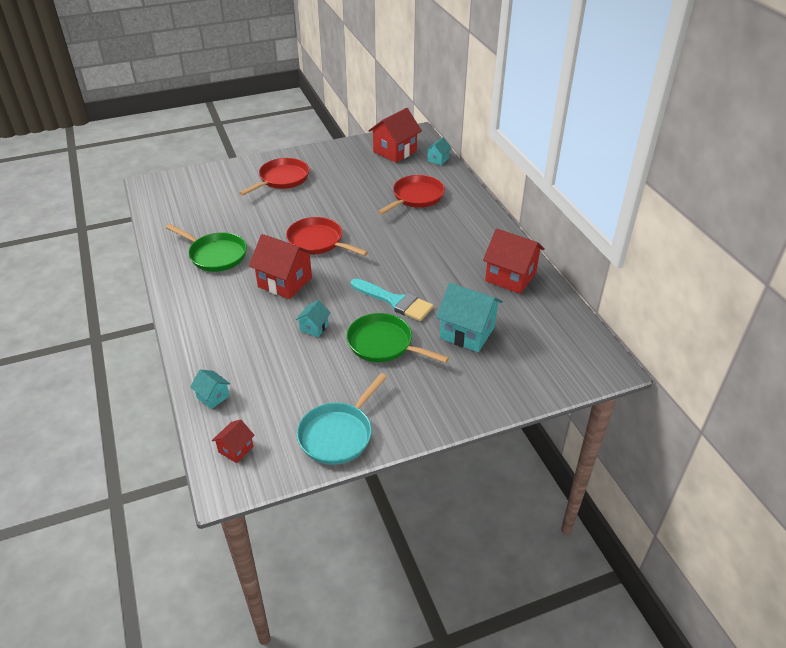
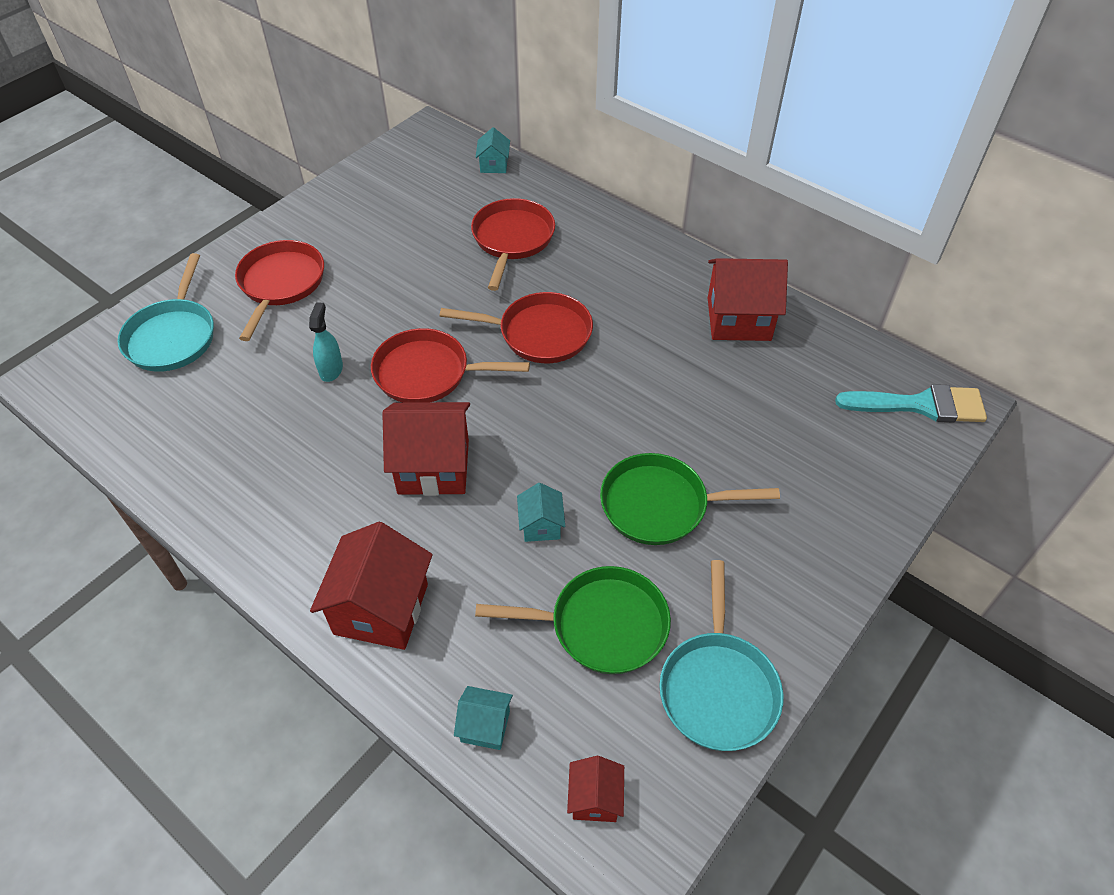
camera: 30 degrees left, 10 degrees up
(214, 185) = (173, 336): none -> turquoise pan
(215, 255) = (280, 467): green pan -> green pan (601, 625)
(273, 223) = (331, 369): none -> turquoise spray bottle
(391, 244) = (539, 333): none -> red pan
(395, 151) = (420, 172): red house -> red house (381, 609)
(395, 301) = (620, 427): turquoise brush -> turquoise brush (920, 405)
(467, 332) = (753, 432): turquoise house -> none

